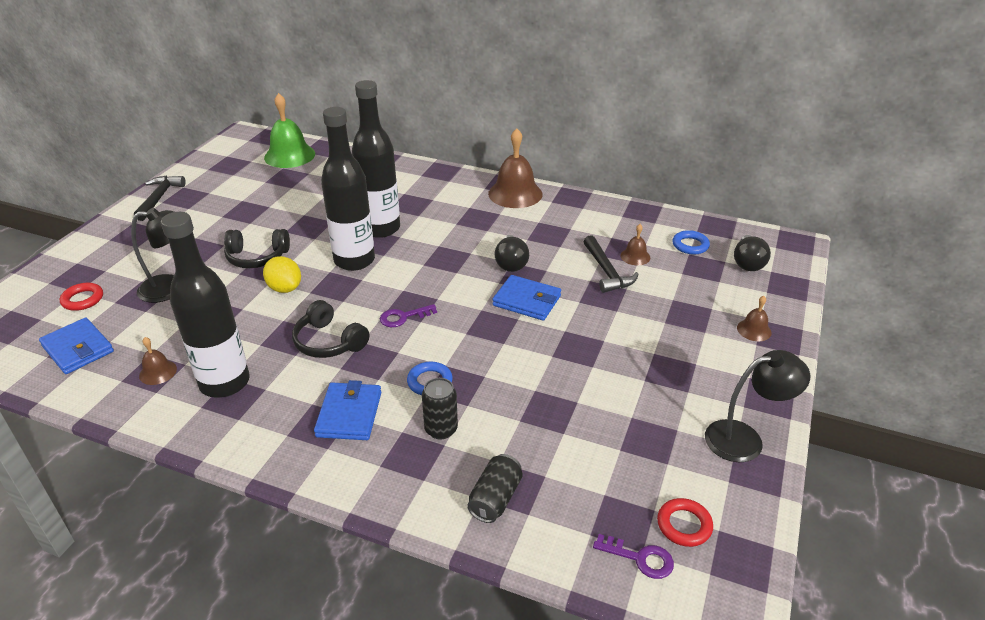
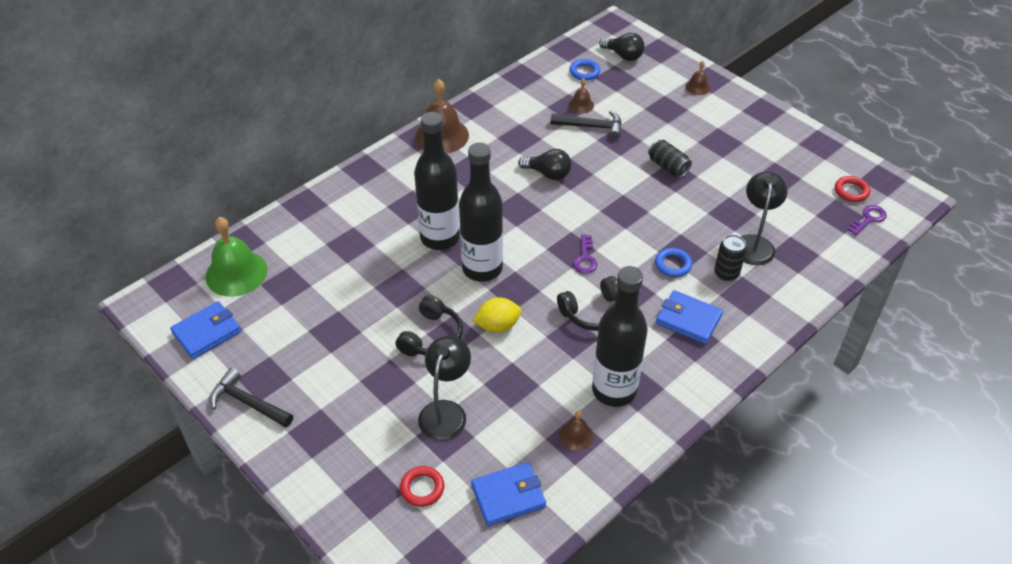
camera: 65 degrees left, 10 degrees up
(495, 498) = (801, 265): black can -> black can (668, 166)
(527, 301) = (603, 182): blue wallet -> blue wallet (207, 332)
(745, 439) = (794, 137): black lamp -> black lamp (754, 243)

